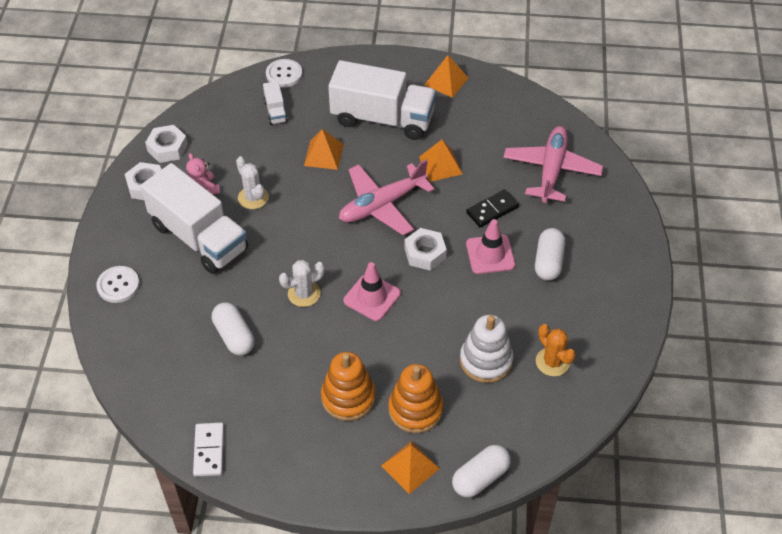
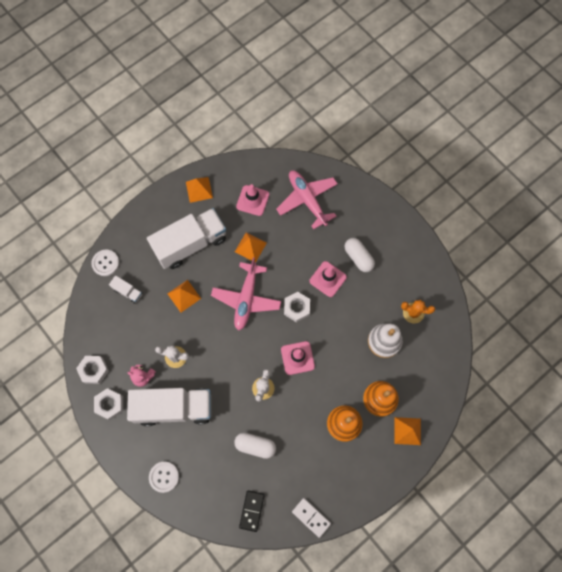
camera: 45 degrees left, 20 degrees up
(480, 477) = (441, 405): white capsule -> none
(491, 128) = (252, 200): none -> pink traffic cone
(492, 210) = (303, 251): black domino -> black domino (252, 510)

